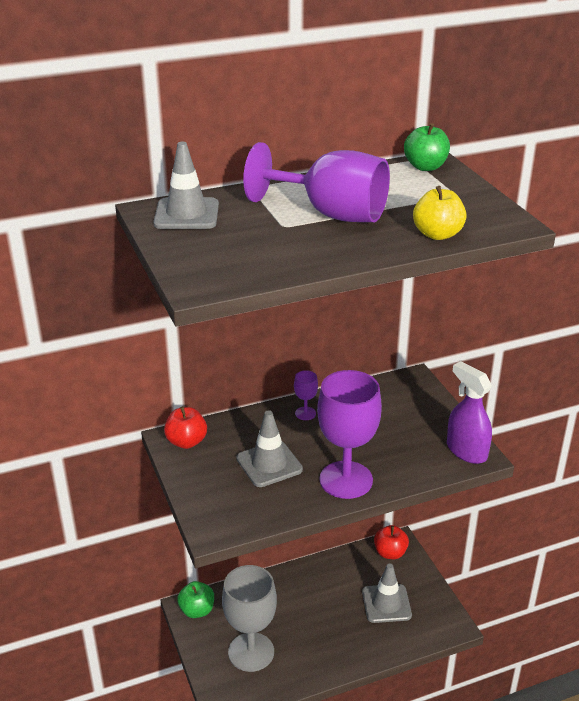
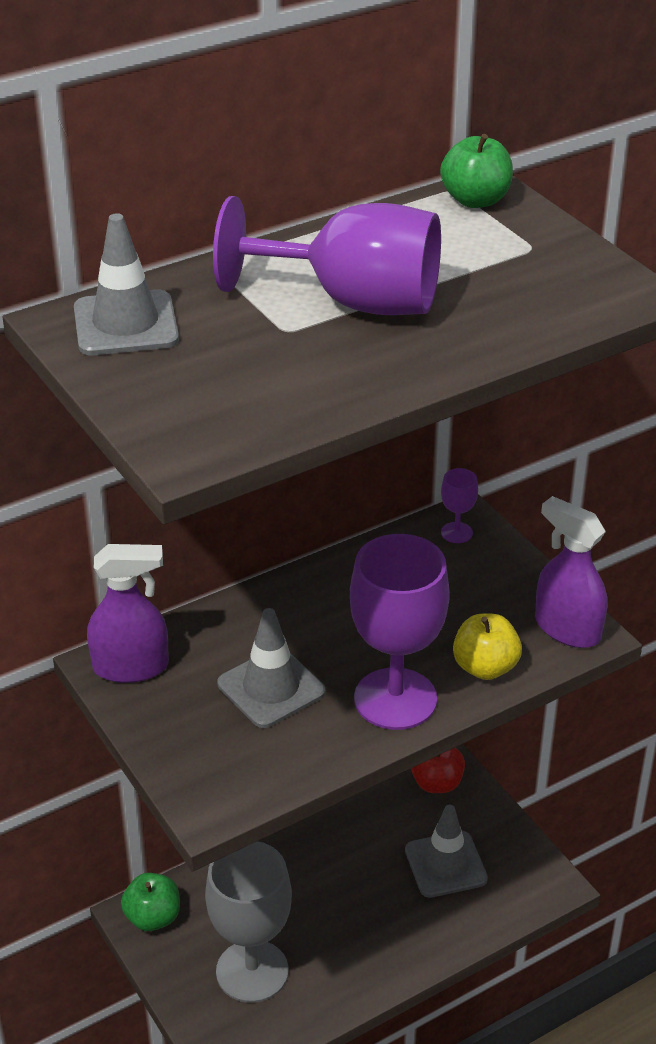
camera: 10 degrees left, 5 degrees up
(186, 442) = (131, 667): red apple -> purple spray bottle
(305, 413) = (308, 596): purple goblet -> purple goblet (456, 533)
(437, 234) = (526, 324): yellow apple -> yellow apple (485, 667)

